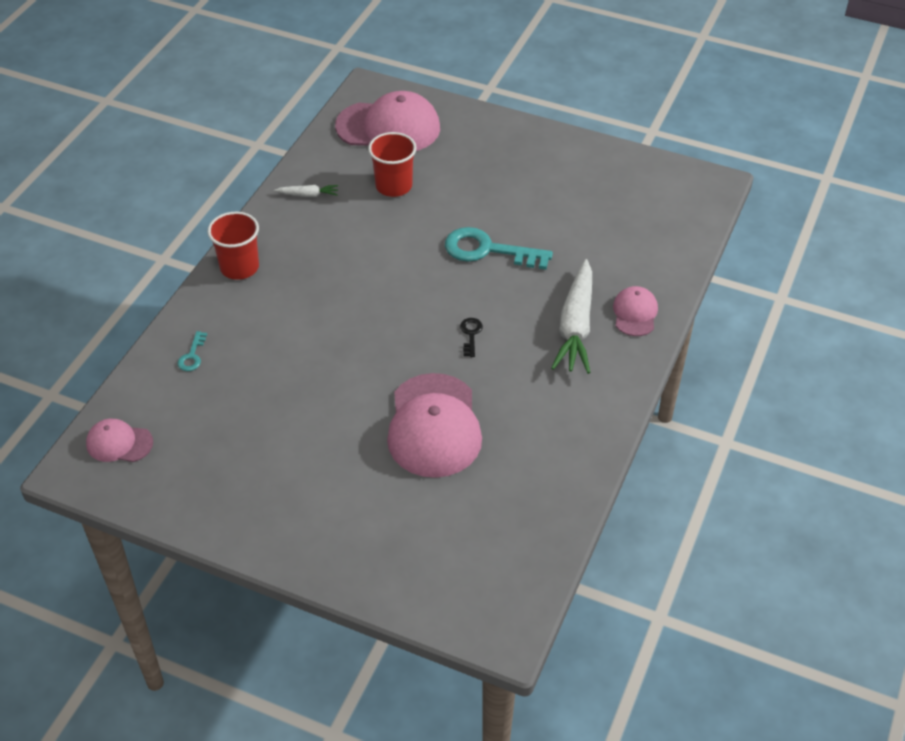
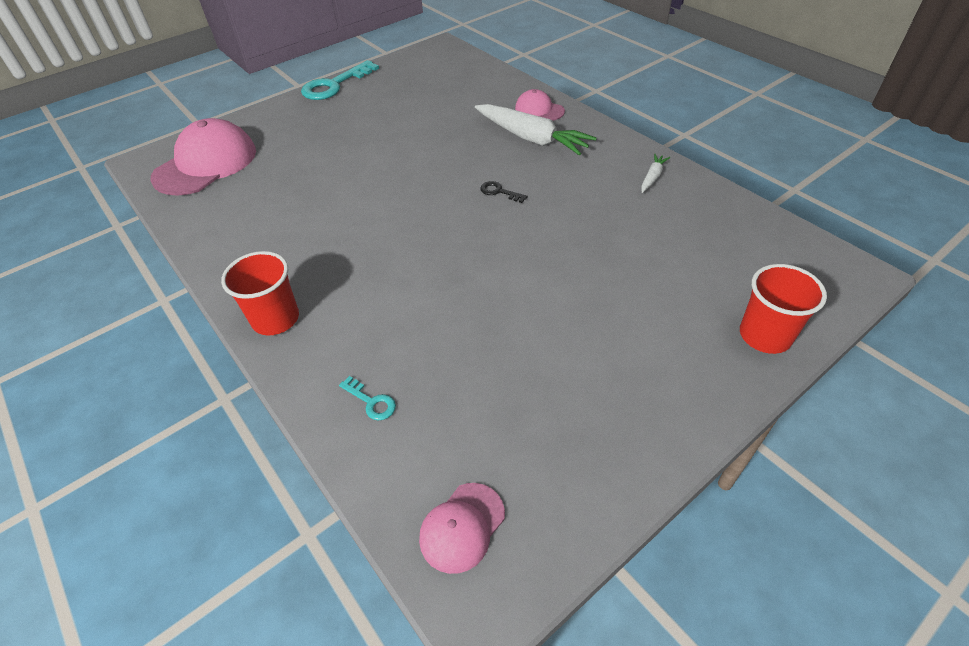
camera: 60 degrees left, 0 degrees up
(308, 195) = (230, 238): white carrot -> white carrot (652, 177)
(394, 186) = (281, 182): red cup -> red cup (765, 335)
(434, 426) = (593, 244): pink cap -> none
(488, 250) = (411, 155): turquoise key -> turquoise key (334, 85)

